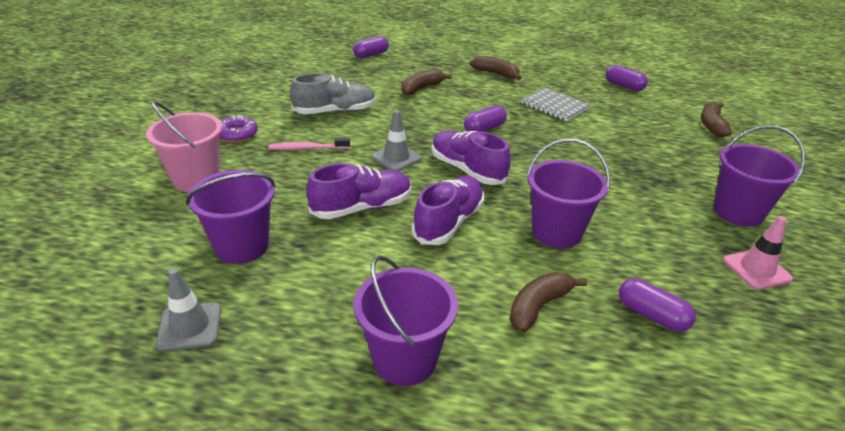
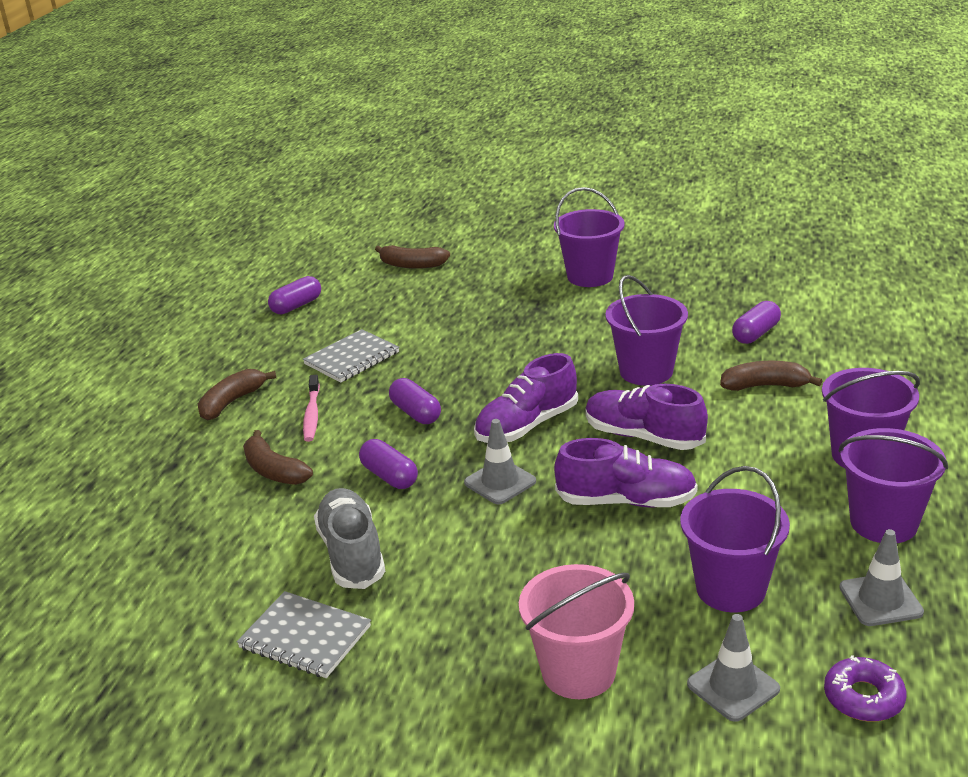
camera: 85 degrees left, 5 degrees down
(145, 236) = (733, 687): none -> grey traffic cone
(237, 134) = (431, 656): purple donut -> purple donut (863, 697)
(270, 102) = (305, 637): none -> grey notebook
(290, 352) = (883, 523): none -> purple bucket
(307, 148) = (476, 568): pink toothbrush -> pink toothbrush (312, 414)
(362, 208) = (626, 501): purple shoe -> purple shoe turned 120 degrees clockwise
(371, 55) = (108, 536): purple capsule -> purple capsule (389, 476)
(538, 307) = (765, 386): brown banana -> brown banana turned 135 degrees clockwise
(756, 269) = (678, 281): pink traffic cone -> none

